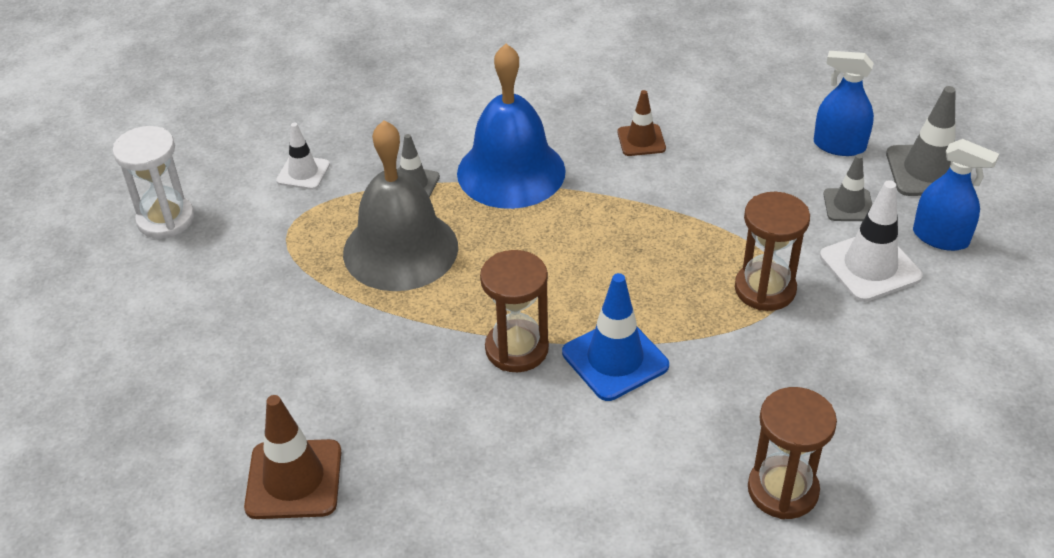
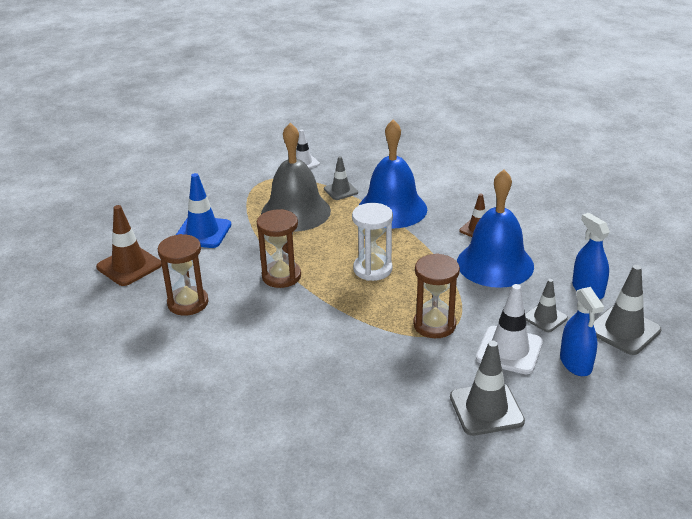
camera: 45 degrees right, 10 degrees down
(166, 219) = (226, 152): white hourglass -> white hourglass (372, 269)
(615, 359) = (315, 306): blue traffic cone -> blue traffic cone (202, 232)
(717, 173) = (495, 264): none -> blue bell
(782, 490) = (302, 406): brown hourglass -> brown hourglass (188, 303)
(942, 348) = (486, 409): none -> grey traffic cone

